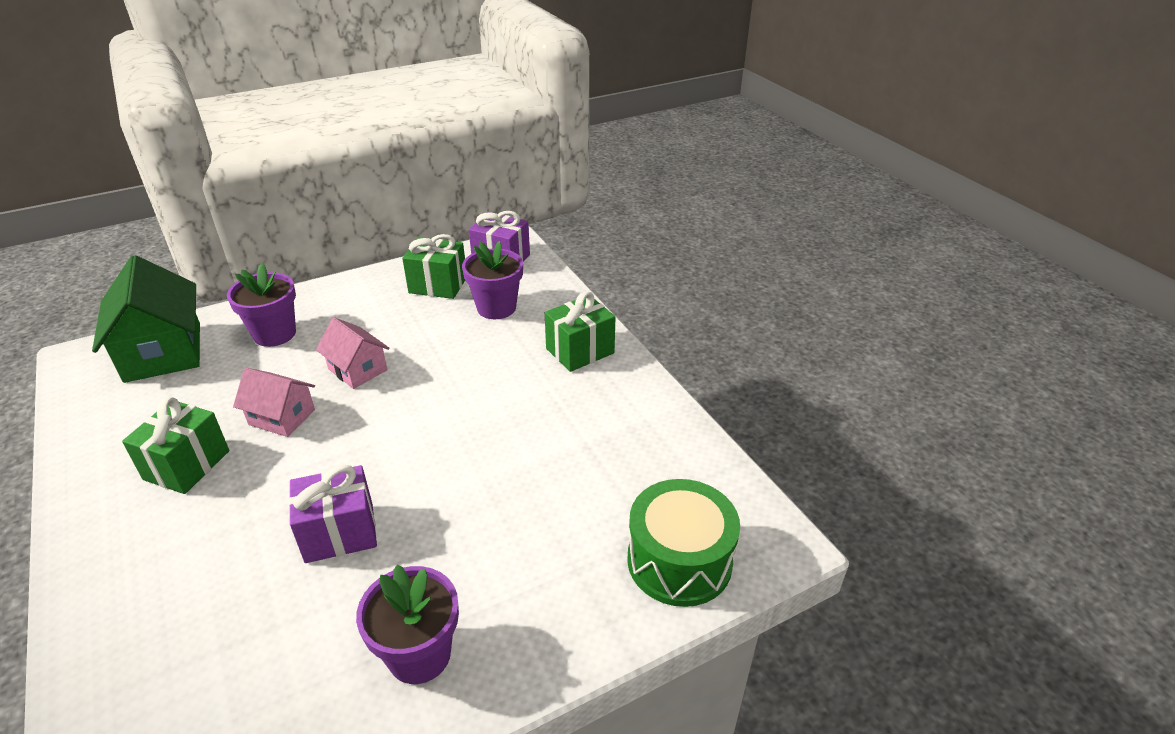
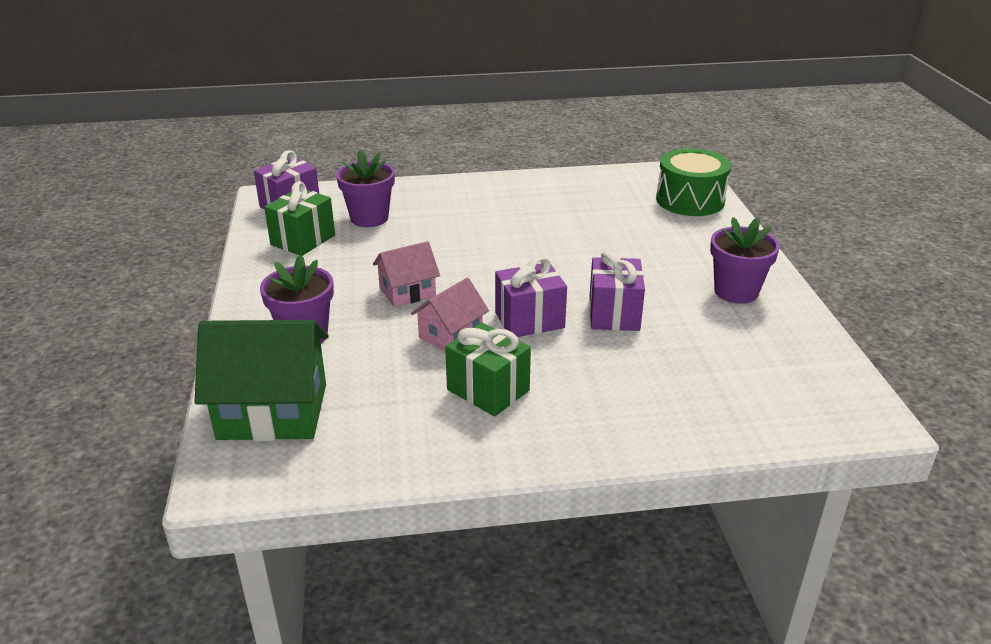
camera: 70 degrees left, 5 degrees down
(317, 465) = (529, 320): none -> purple gift
(580, 351) = (462, 194): green gift -> none

